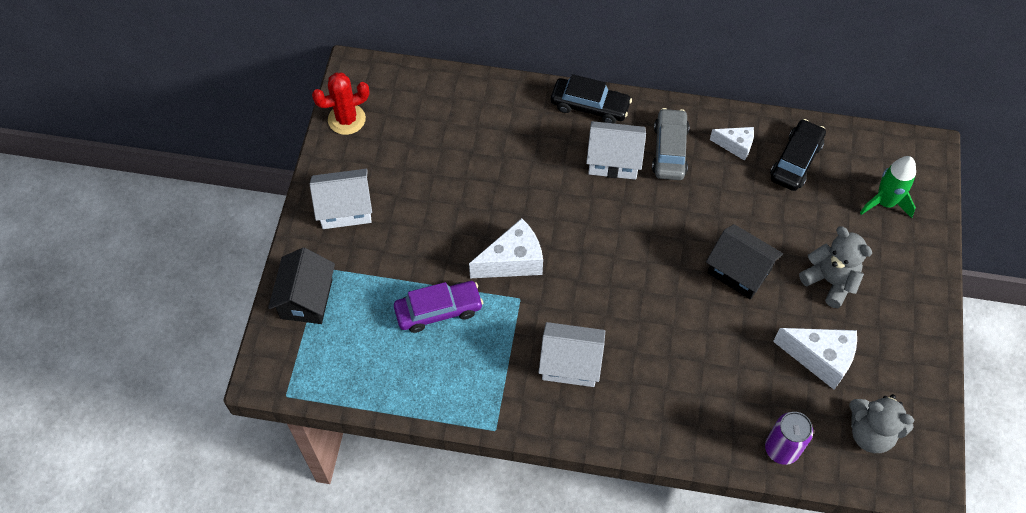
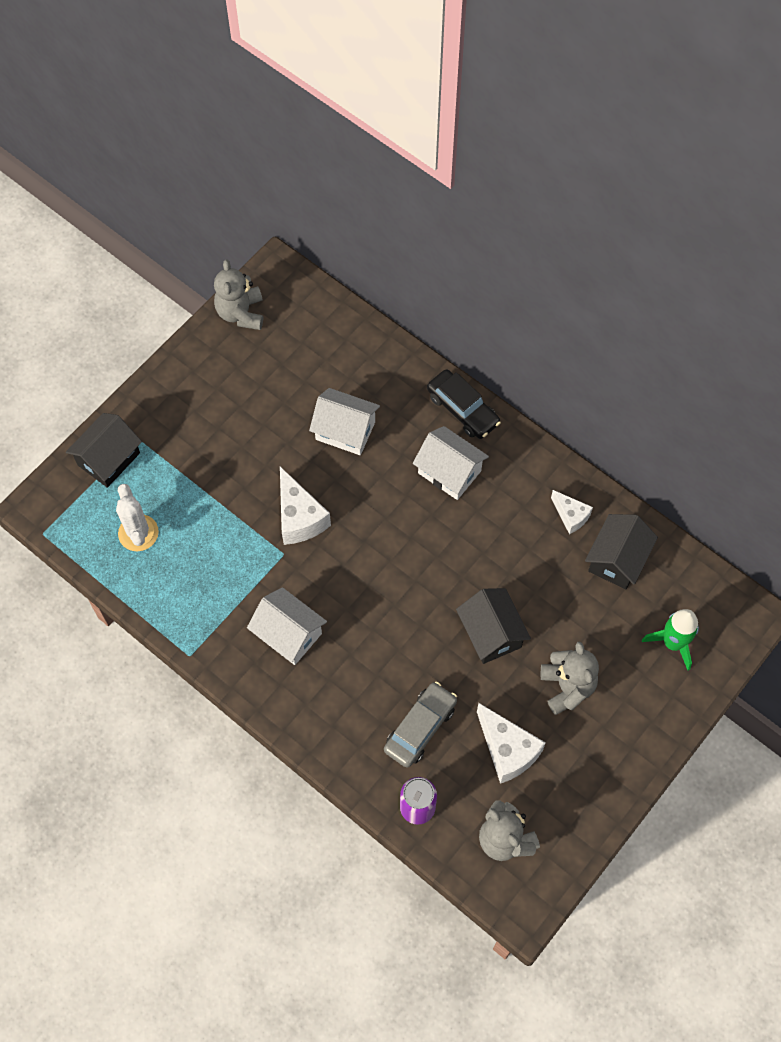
camera: 30 degrees right, 5 degrees up
(345, 209) = (189, 395): white house -> white house (345, 431)
(346, 119) = (241, 313): red cactus -> grey teddy bear
(376, 348) = (138, 533): none -> white cactus
(438, 310) = (209, 528): purple car -> none
(513, 261) = (299, 517): white cheese -> white cheese turned 60 degrees clockwise
(669, 150) = (507, 489): grey car -> grey car (420, 728)
(796, 161) = (617, 559): black car -> black house

